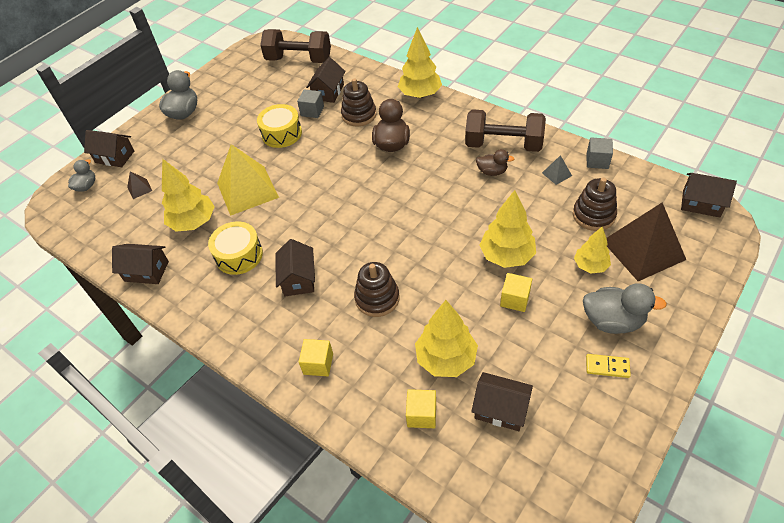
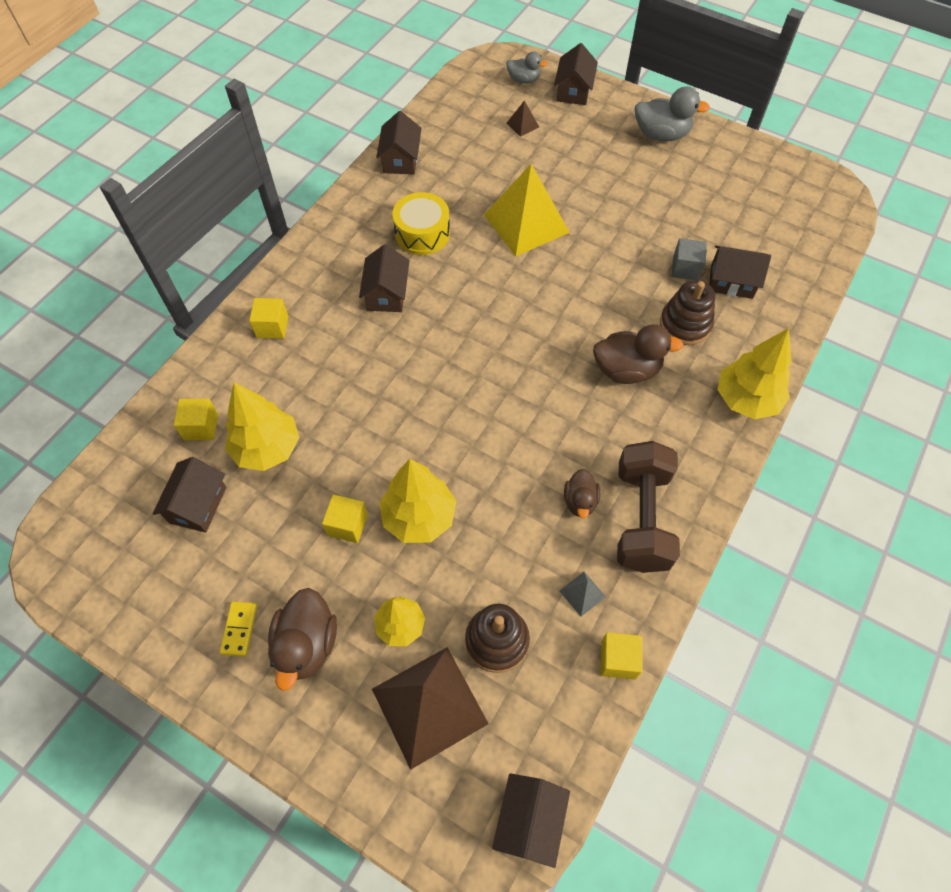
camera: 80 degrees right, 10 degrees up
(193, 222) = (471, 183): yellow tree -> none
(281, 134) = (633, 241): yellow drum -> none
(298, 279) = (386, 294): brown house -> brown house turned 75 degrees counterclockwise
(299, 60) = (801, 237): brown dumbbell -> none
(377, 298) = (355, 374): brown stacking toy -> none
(597, 161) = (618, 660): grey cube -> yellow cube
(612, 321) = (307, 644): grey duck -> brown duck

